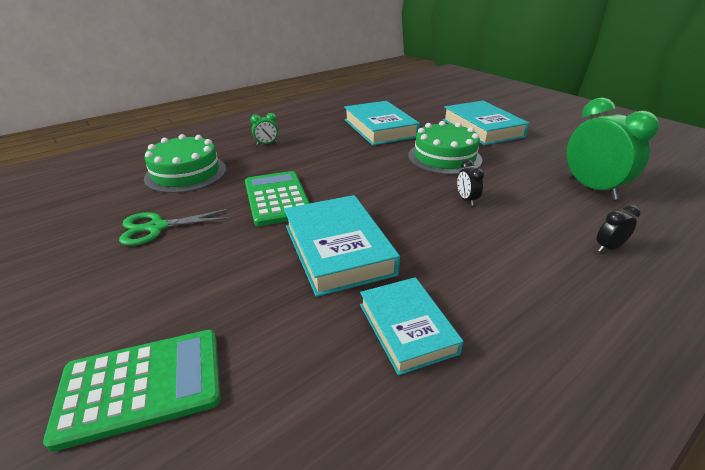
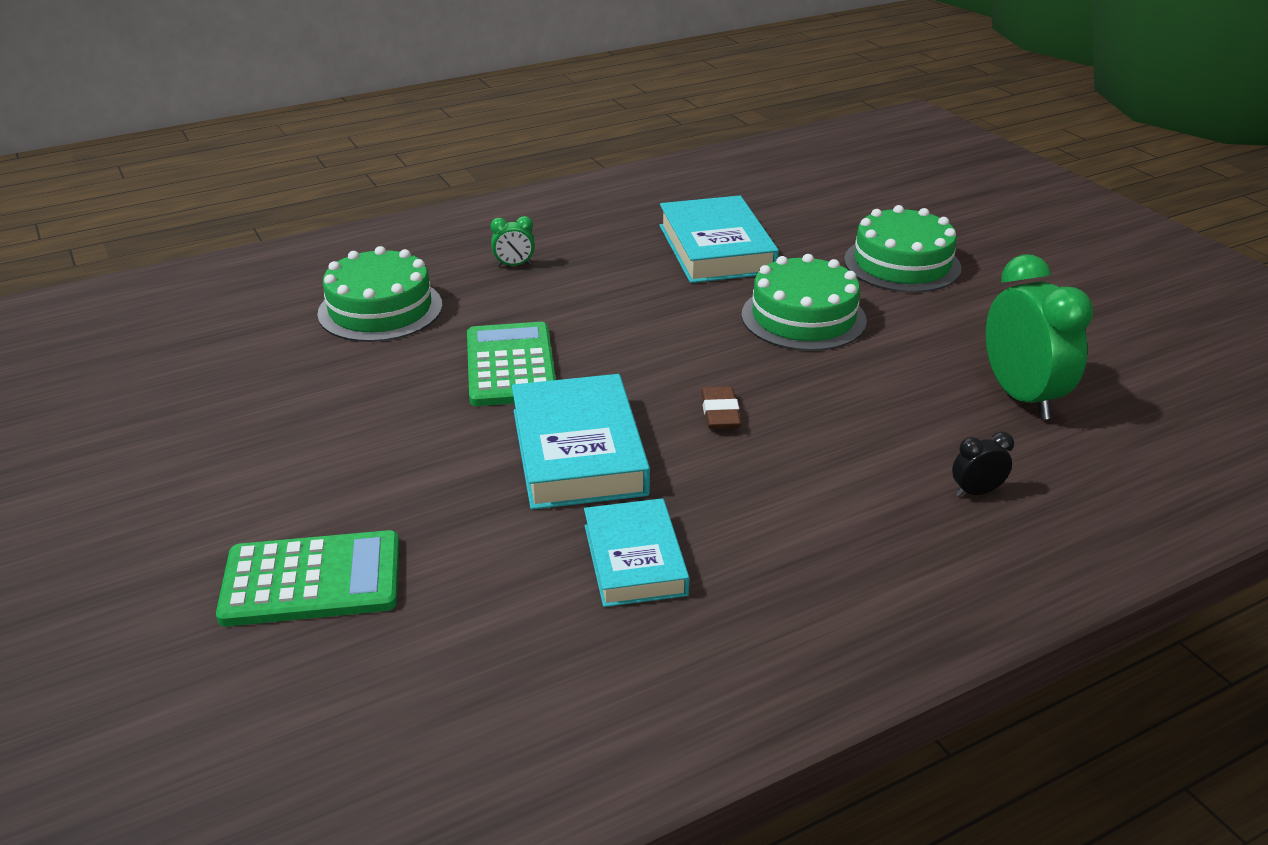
camera: 10 degrees right, 0 degrees up
(157, 227) = (334, 393): green scissors -> none
(421, 214) = (720, 413): none -> brown eraser
(466, 200) = (801, 396): black clock -> none
(482, 128) = (902, 264): turquoise book -> green cake

